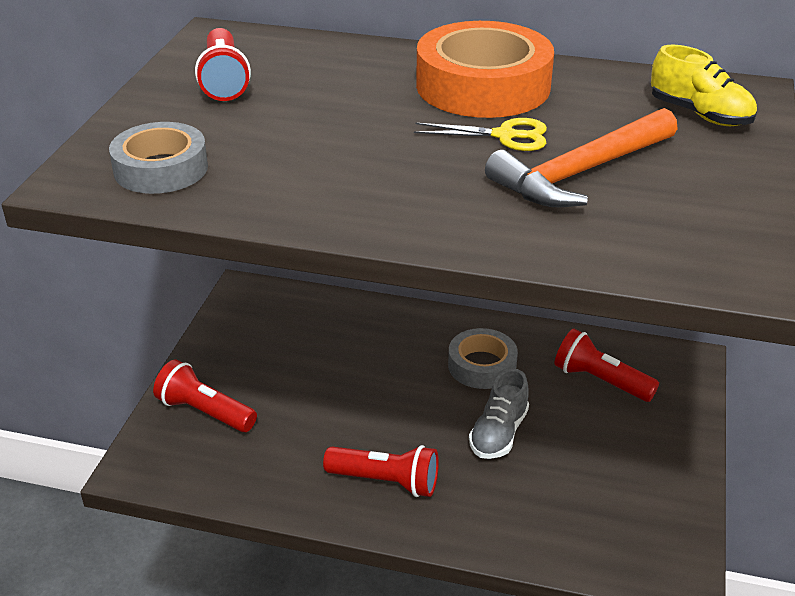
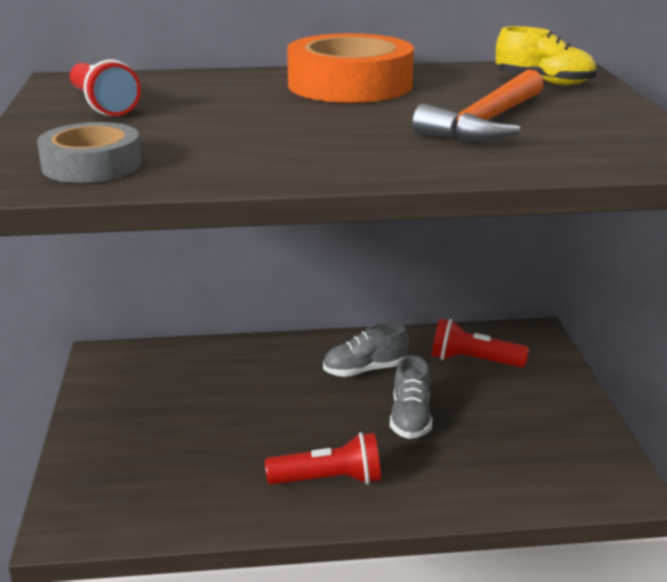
camera: 20 degrees left, 10 degrees down
(205, 412) = (114, 463): red flashlight -> none
(482, 365) = (364, 370): grey tape -> grey shoe
(505, 136) = (400, 109): yellow scissors -> none

